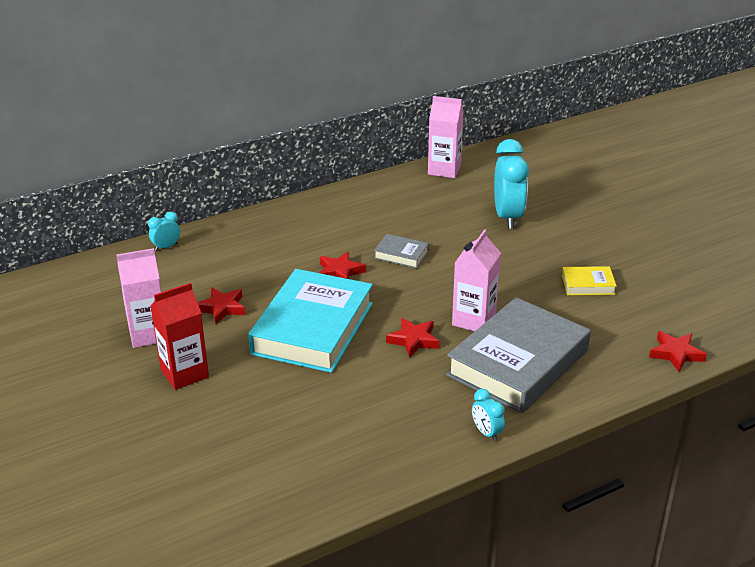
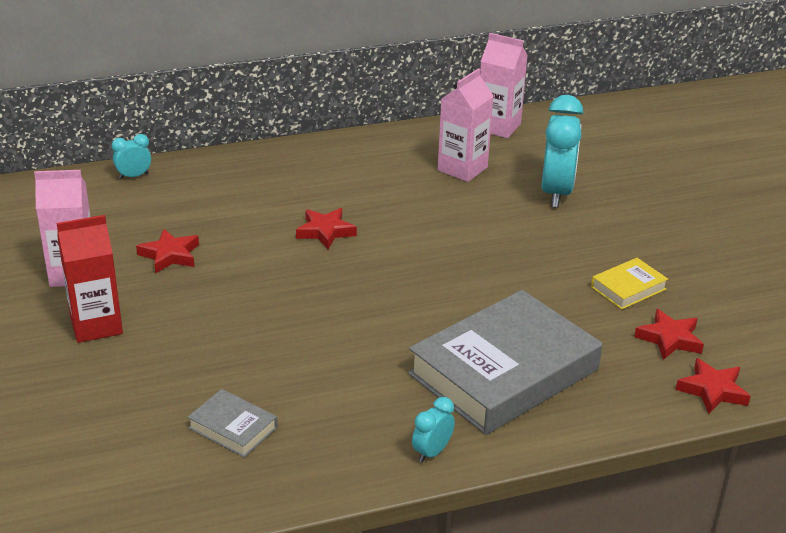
camera: 10 degrees right, 0 degrees up
(313, 328) = (267, 294): turquoise book -> none
(401, 255) = (407, 221): grey book -> grey book (233, 428)
(413, 340) = (384, 325): red star -> red star (669, 339)
(474, 320) = (467, 311): pink carton -> pink carton (462, 169)
(486, 433) = (432, 452): turquoise clock -> turquoise clock turned 60 degrees clockwise
(588, 285) = (628, 288): yellow book -> yellow book turned 45 degrees counterclockwise

